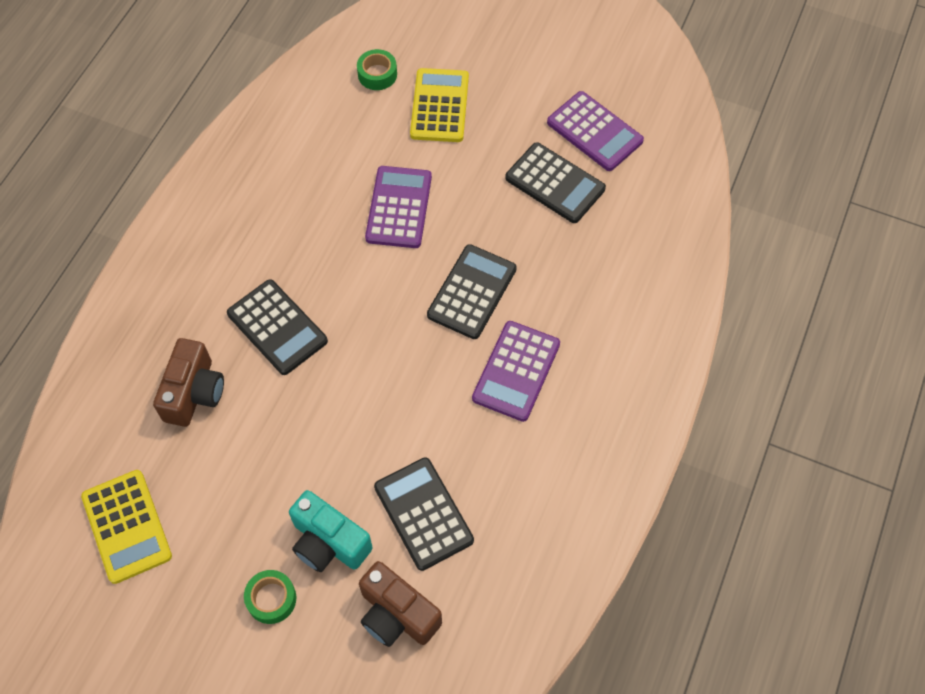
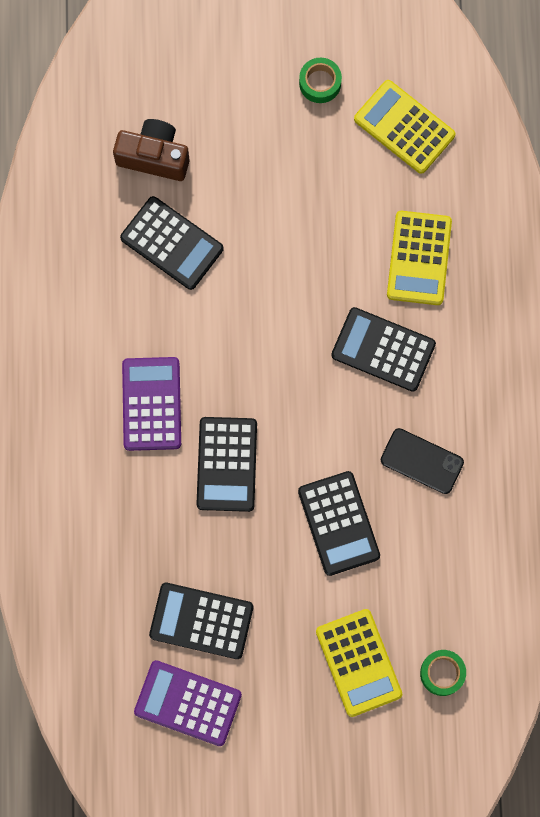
camera: 155 degrees right, 15 degrees up
(194, 393) = (419, 258): brown camera -> yellow calculator
(271, 599) = (257, 125): green tape -> green tape (320, 83)
(299, 225) = (422, 461): none -> black phone
(329, 542) = (236, 186): turquoise camera -> none
(398, 207) = (339, 523): purple calculator -> black calculator

